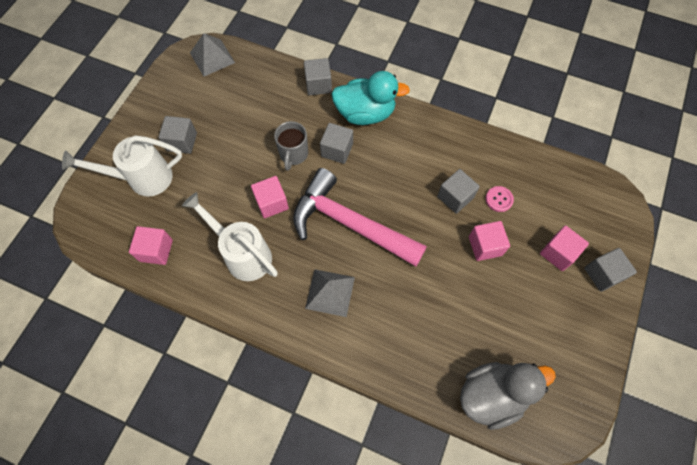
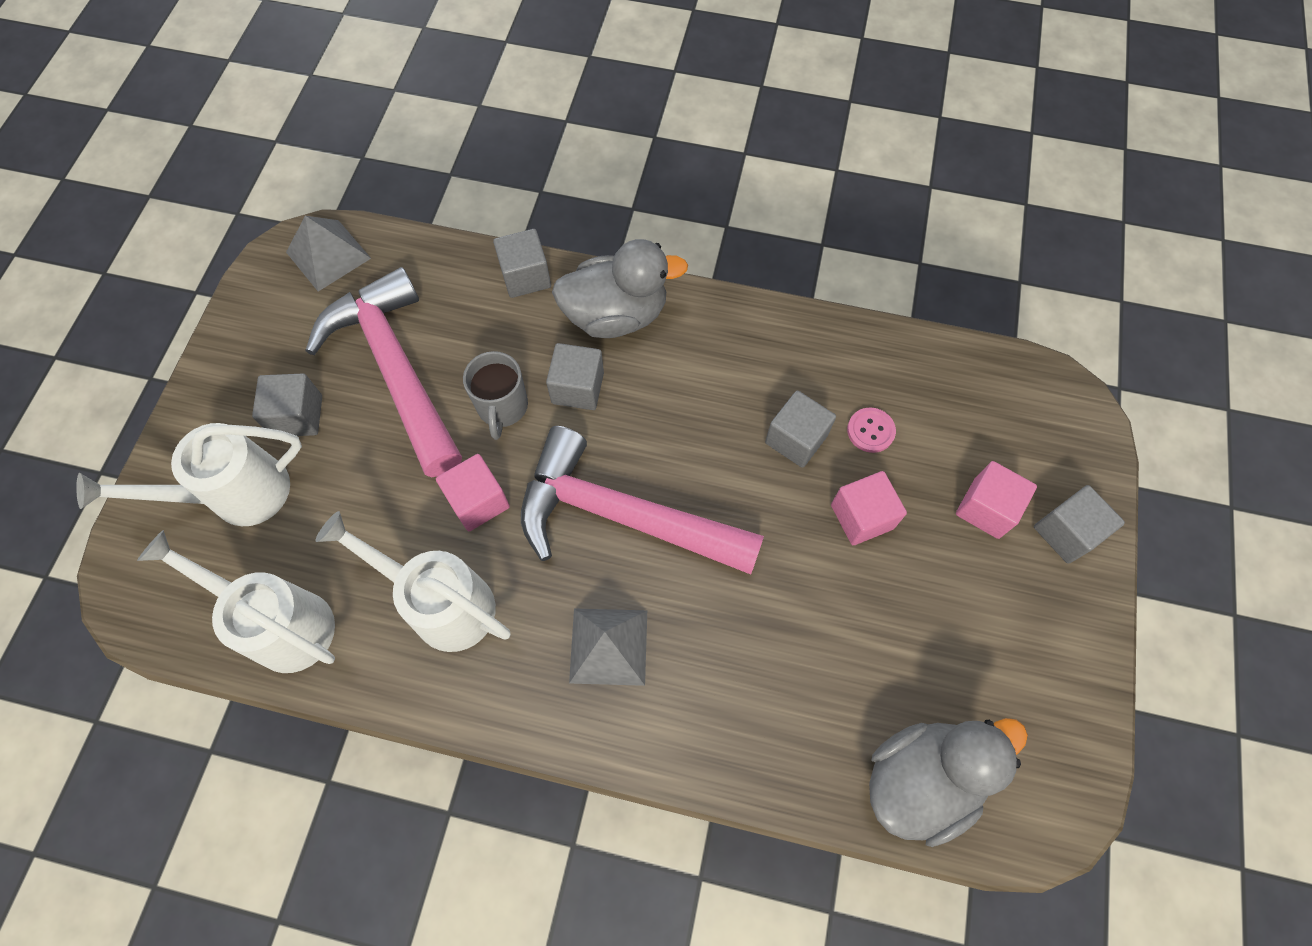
camera: 10 degrees left, 0 degrees up
(156, 250) = (282, 623): pink cube -> white watering can
(238, 124) = (395, 369): none -> pink hammer
(365, 113) = (616, 315): turquoise duck -> grey duck

